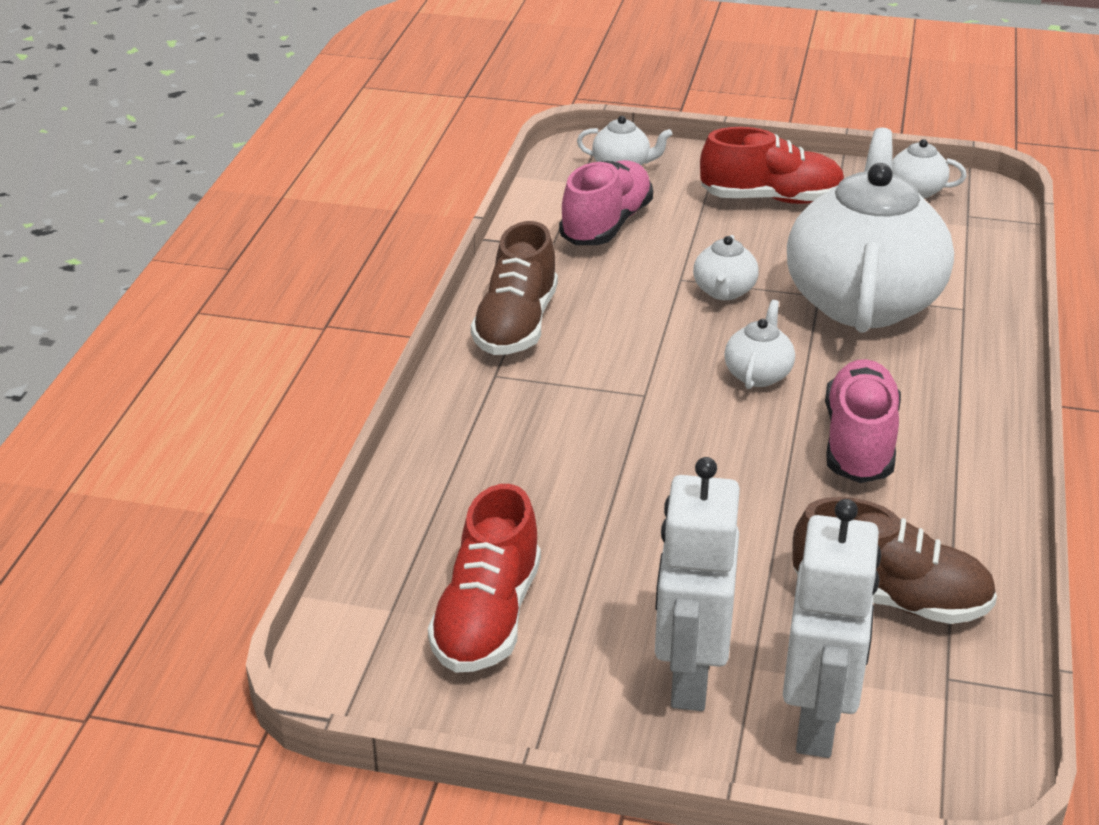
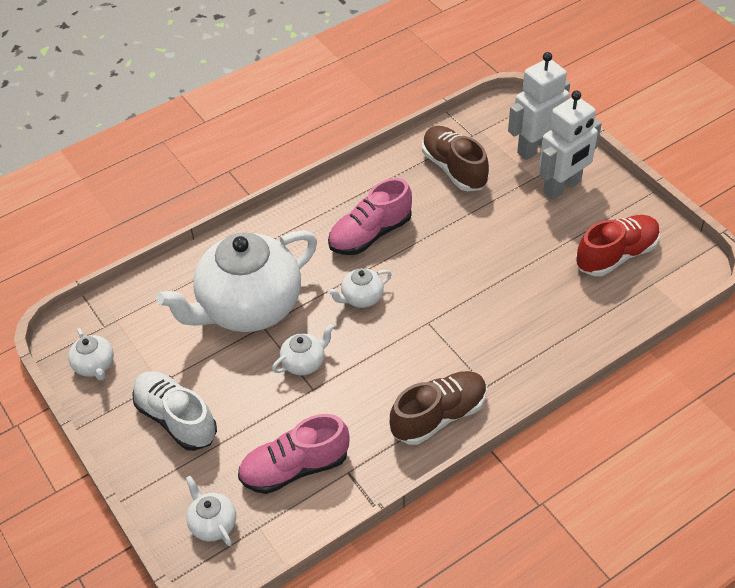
camera: 135 degrees left, 15 degrees up
(771, 199) = (176, 418): red shoe -> white shoe

